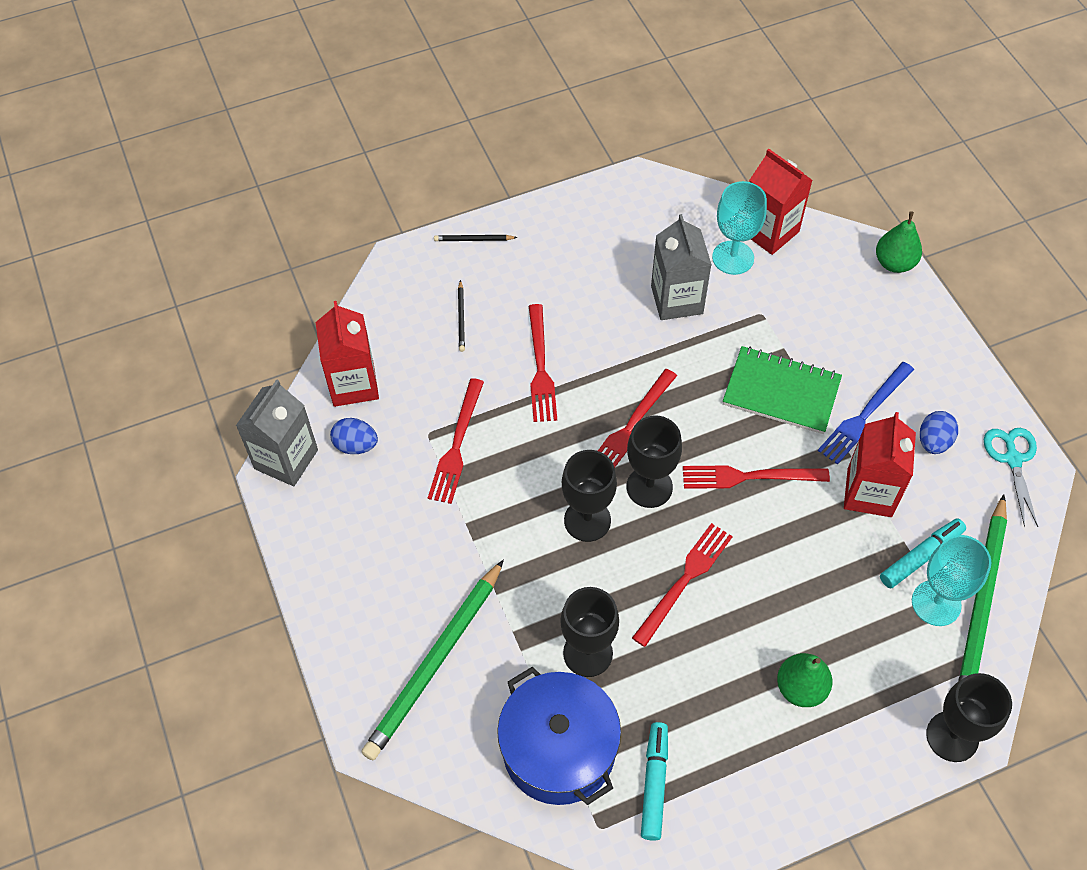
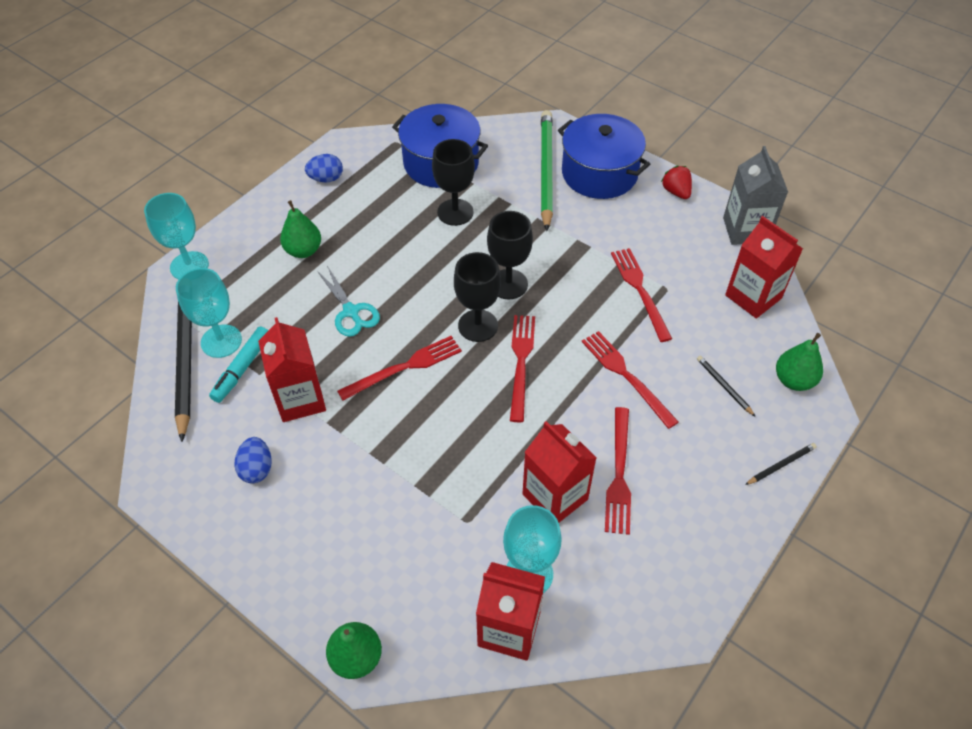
camera: 150 degrees right, 5 degrees down
(311, 547) = (676, 192): none -> red strawberry
(356, 445) = (709, 258): blue egg -> blue egg (326, 179)
(374, 622) = (599, 173): none -> blue pot
(396, 294) = (793, 380): none -> green pear
(654, 783) = (374, 170): turquoise marker -> none
(676, 300) = (555, 497): grey carton -> red carton
(684, 580) = (415, 277): red fork -> red fork (619, 474)
(781, 392) = (411, 451): green notebook -> none
(864, 415) = (328, 465): blue fork -> none
(952, 736) = (189, 266): black goblet -> turquoise goblet
(981, 602) = (185, 356): green pencil -> black pencil
(1012, 459) = (179, 486): turquoise scissors -> turquoise scissors (351, 312)

